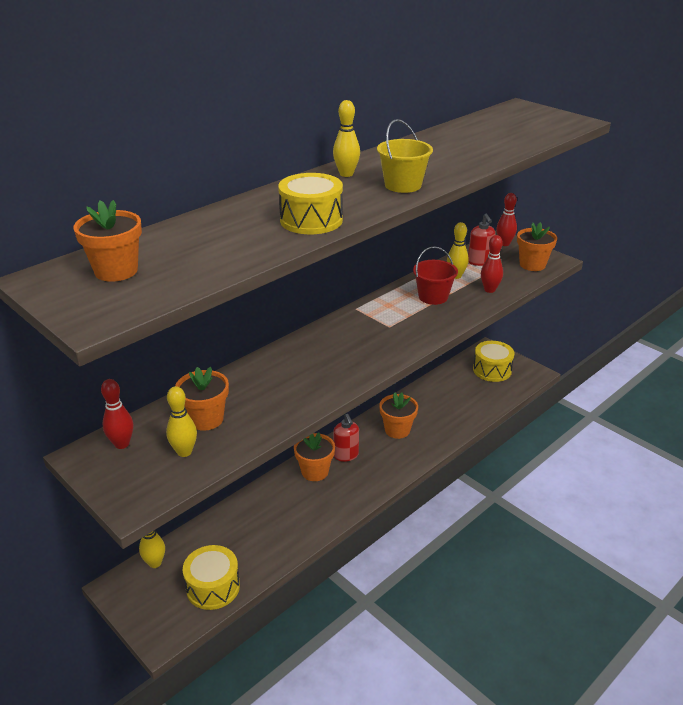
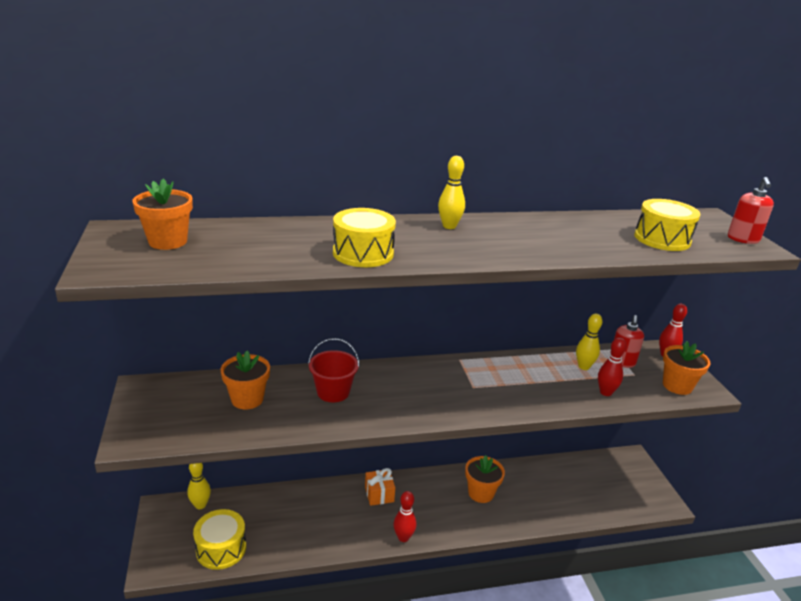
camera: 30 degrees right, 5 degrees down
(122, 444) = (173, 390): red bowling pin -> red bowling pin (403, 537)
(184, 452) = (205, 418): yellow bowling pin -> none
(315, 471) = (379, 494): orange flower pot -> orange gift
(346, 455) = (417, 493): red soap dispenser -> red soap dispenser (743, 239)
(403, 185) = (486, 250): yellow bucket -> none
(433, 297) = (541, 377): red bucket -> red bucket (333, 392)
(492, 370) = (621, 479): yellow drum -> yellow drum (662, 239)

